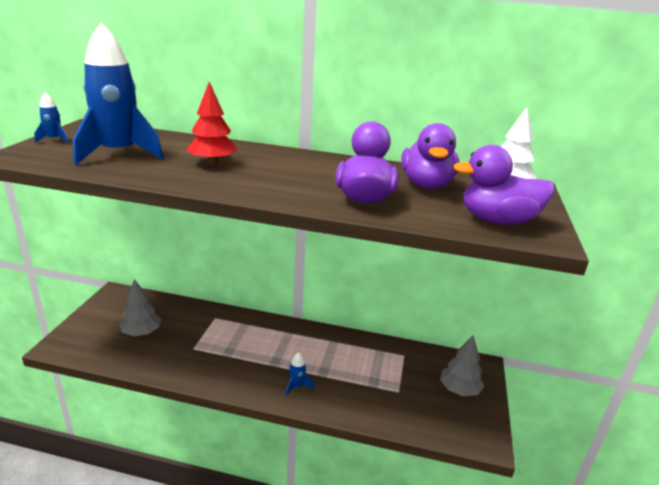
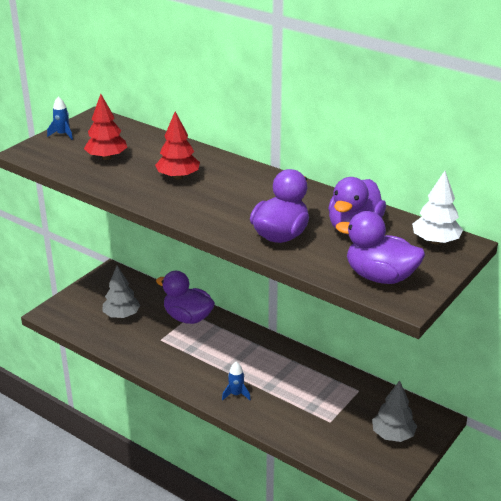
camera: 25 degrees right, 5 degrees up
(119, 154) = (106, 157): blue rocket -> red tree
(212, 321) = (188, 318): none -> purple duck

